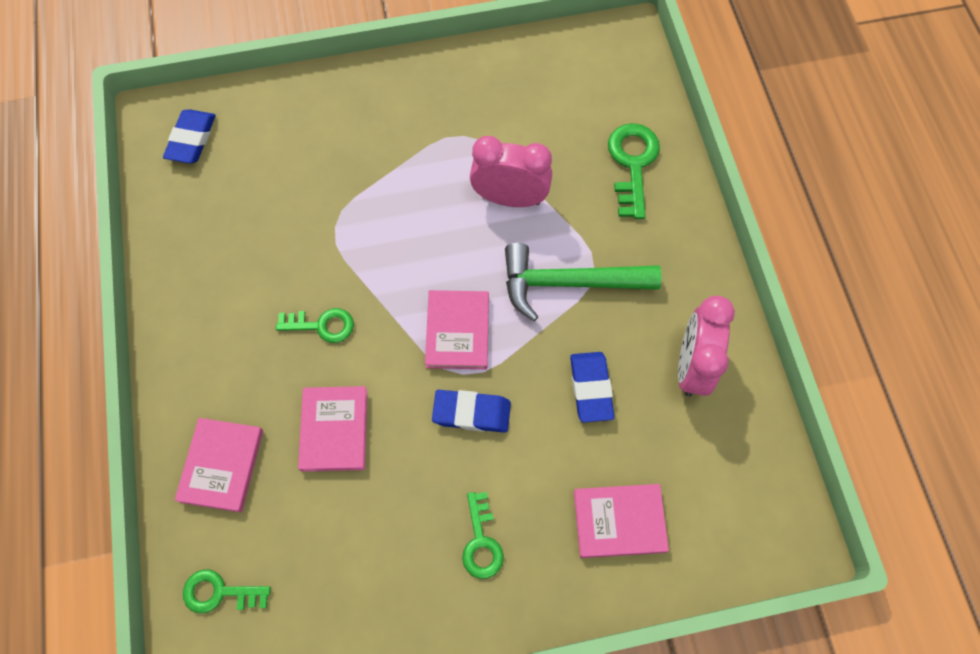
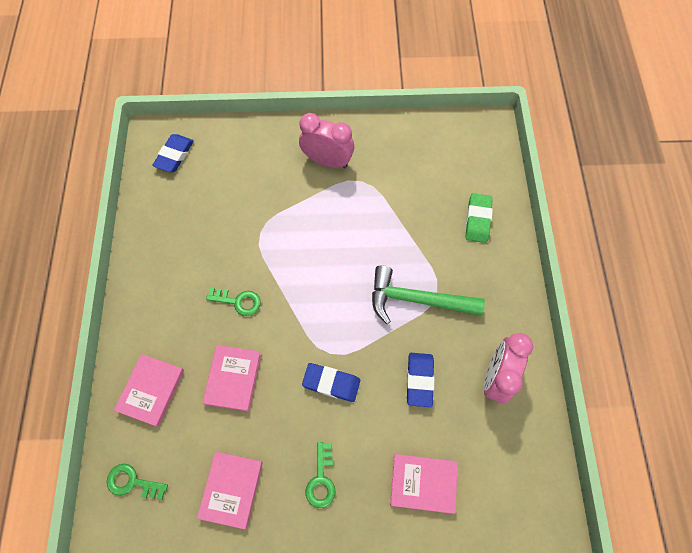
camera: 10 degrees right, 0 degrees up
(457, 331) = (332, 321): pink book -> pink book (231, 489)
(510, 198) = (386, 231): pink clock -> pink clock (327, 161)
(632, 163) = (477, 220): green key -> green eraser

